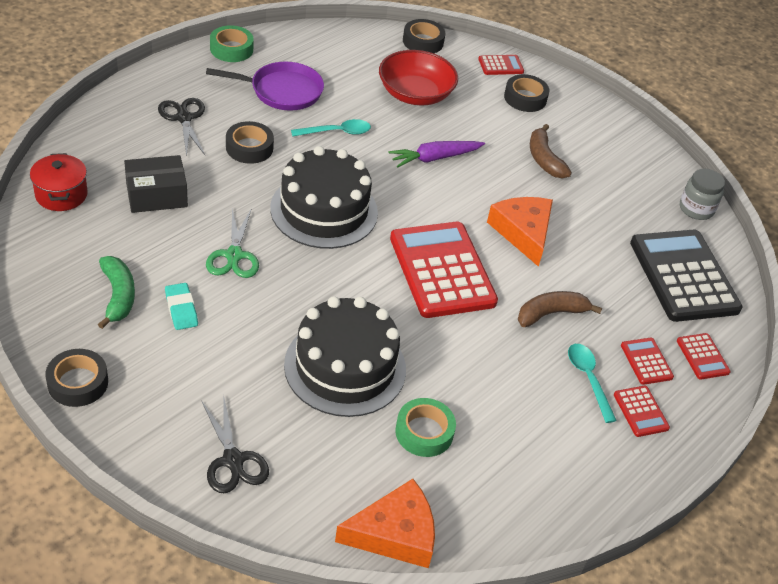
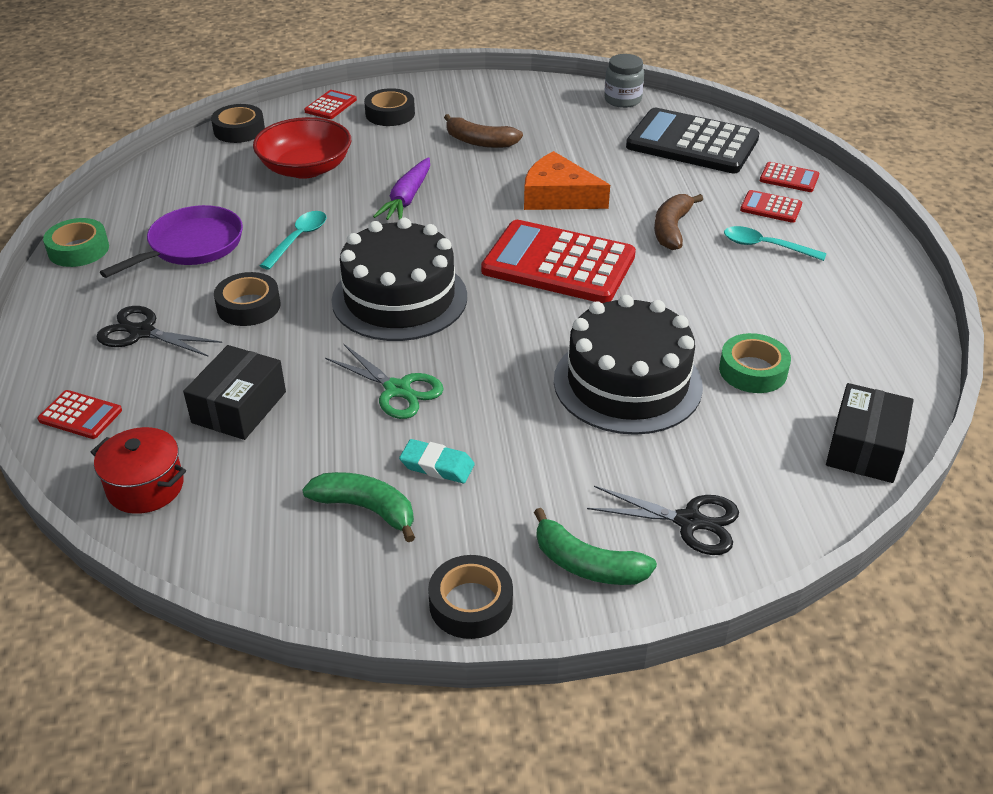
camera: 45 degrees left, 5 degrees down
(152, 424) = (587, 564): none -> green banana
(395, 534) = (864, 448): orange cheese -> black box
(640, 411) = (824, 237): red calculator -> red calculator (80, 415)

